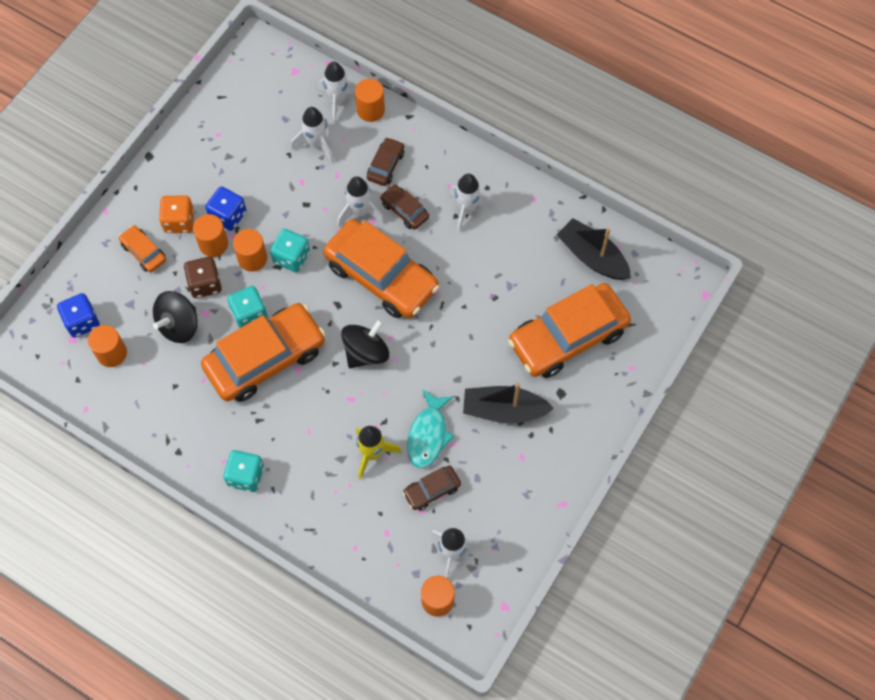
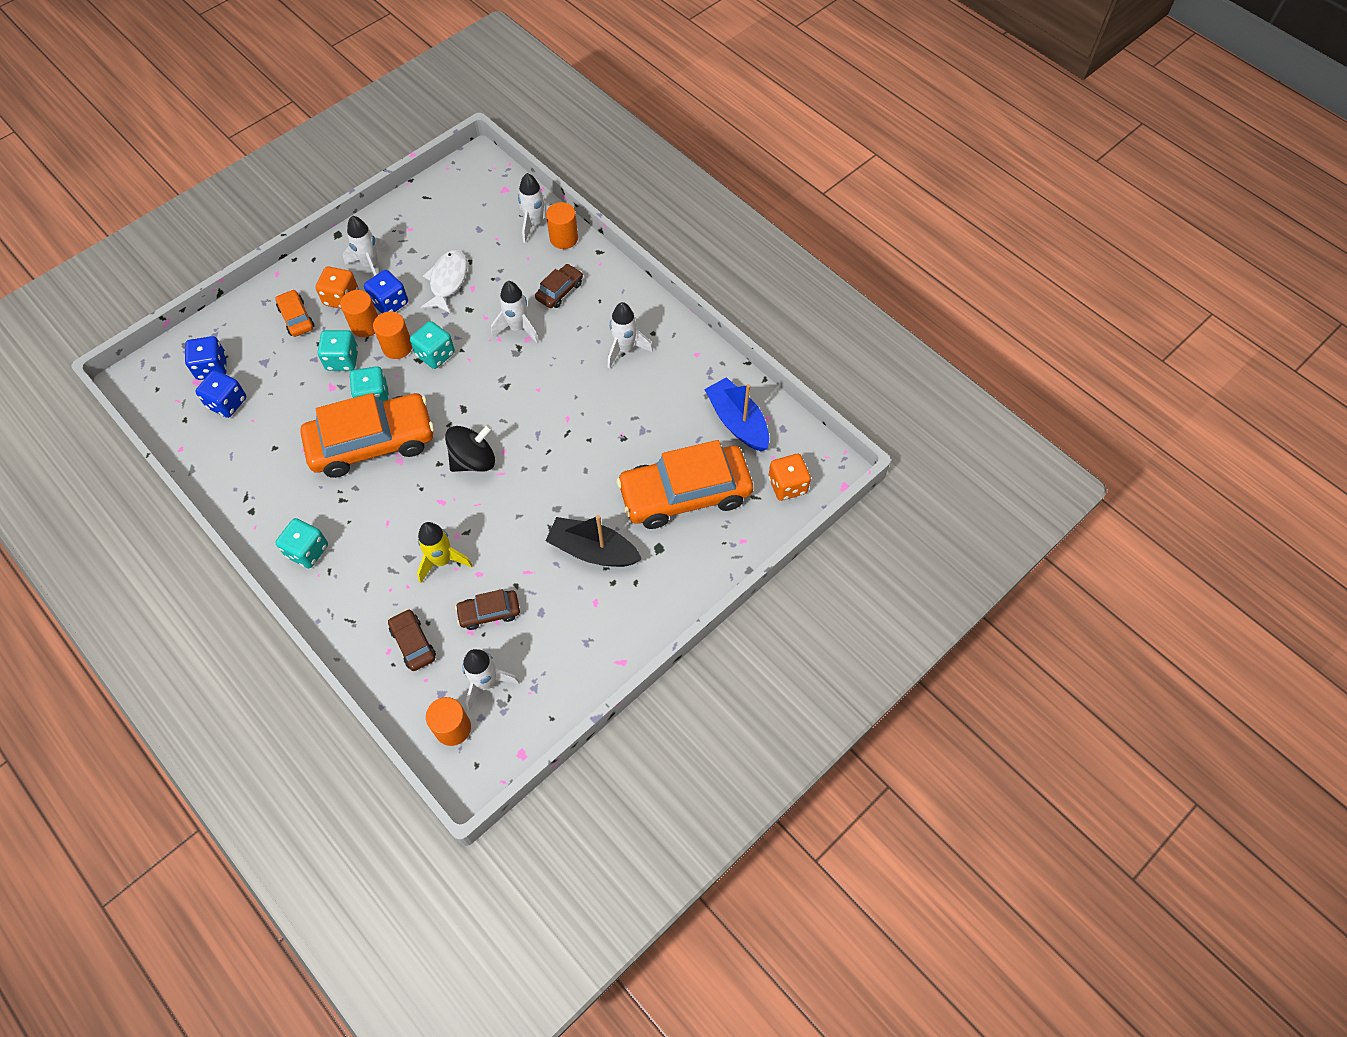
camera: 15 degrees right, 5 degrees down
(112, 353) = (227, 403): orange cylinder -> blue dice
(179, 325) = (302, 392): black spinning top -> none
(205, 284) = (342, 360): brown dice -> turquoise dice
(275, 180) = (447, 281): none -> white fish
(317, 145) = (500, 258): white rocket -> white rocket (371, 265)
(381, 276) = (517, 392): orange car -> none
(404, 210) = (562, 336): brown car -> brown car (413, 643)
(428, 435) = (506, 556): turquoise fish -> none
(592, 257) = (737, 422): black boat -> blue boat
(655, 306) = (787, 485): none -> orange dice

